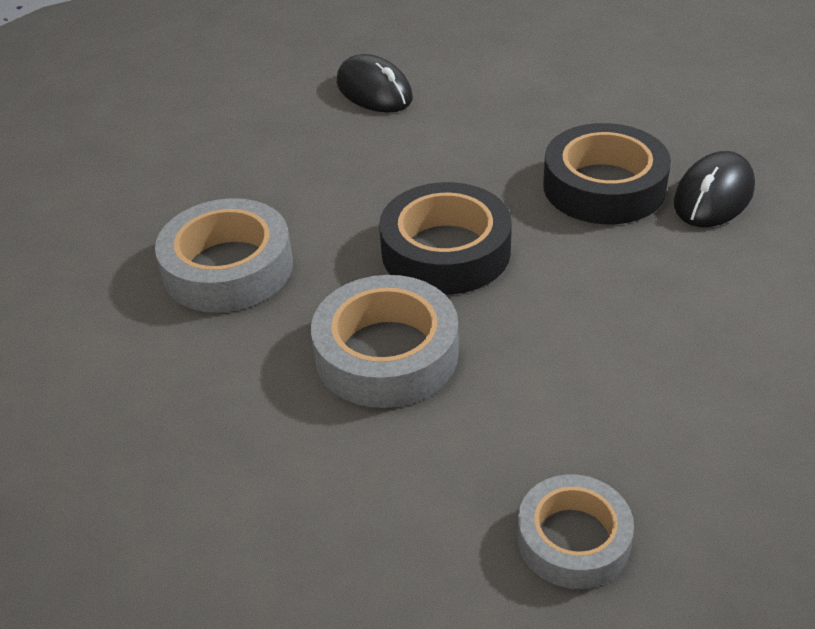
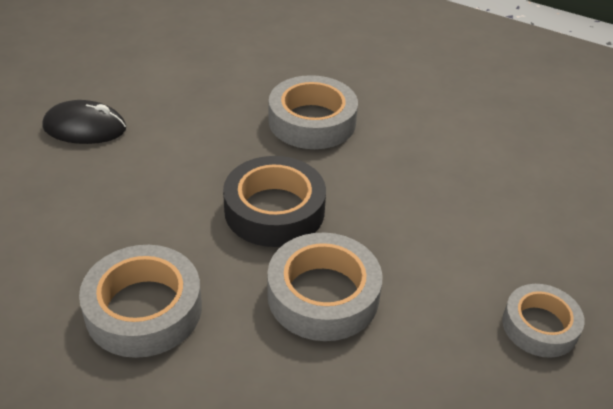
camera: 50 degrees left, 0 degrees up
(604, 186) = (312, 121): black tape -> grey tape
(713, 196) = (373, 98): black mouse -> none

